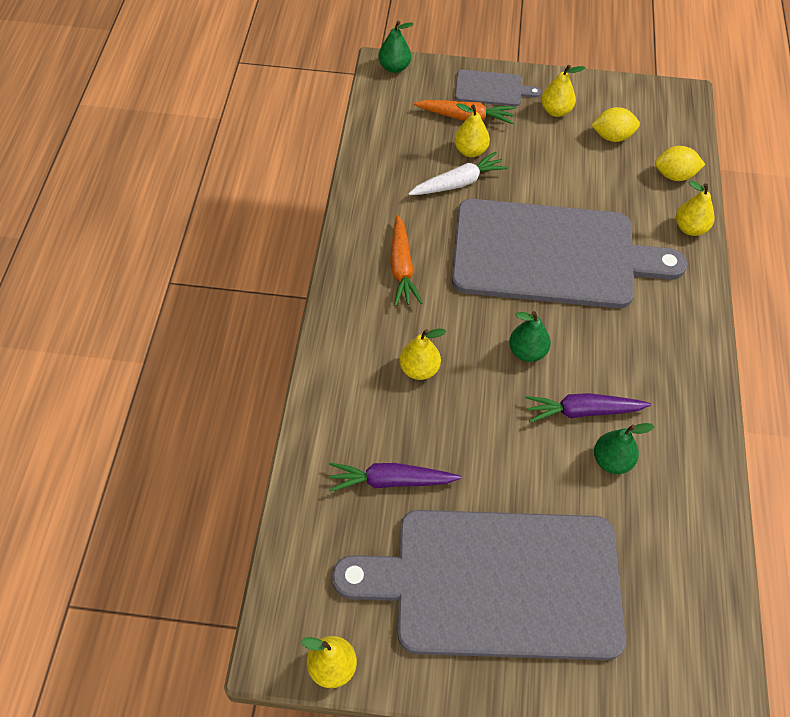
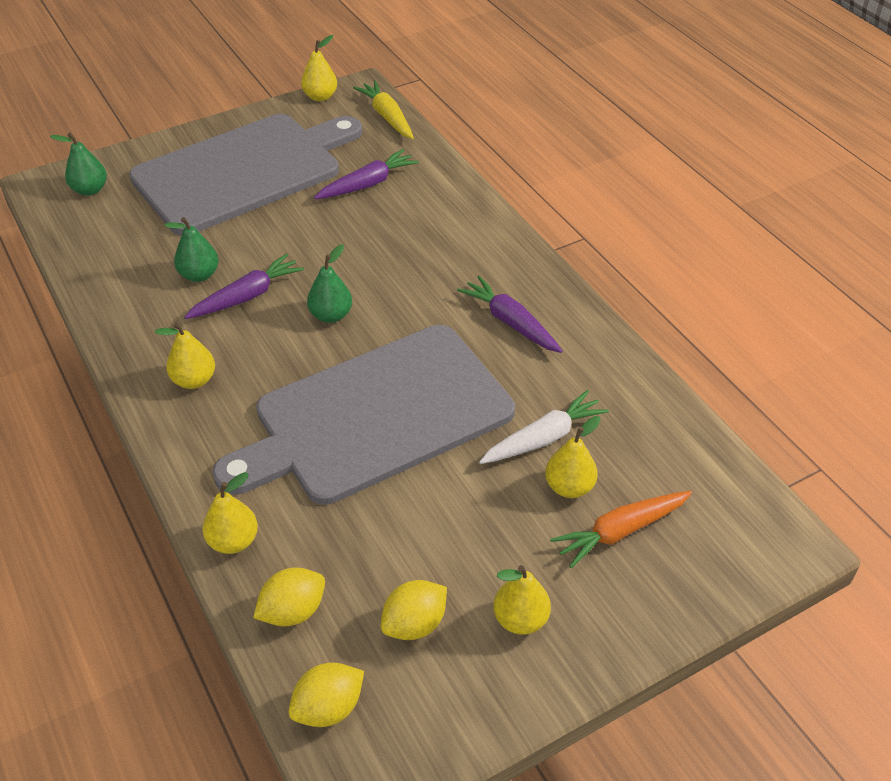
camera: 145 degrees right, 10 degrees down
(291, 574) = (387, 117): none -> yellow carrot
(394, 67) = (782, 551): green pear -> green pear (90, 190)
(402, 267) = (510, 322): orange carrot -> purple carrot
(419, 369) = (414, 256): yellow pear -> yellow pear (194, 380)
(458, 183) = (543, 438): white carrot -> white carrot turned 150 degrees counterclockwise
(491, 89) = (633, 600): grey cutting board -> none
(680, 127) = (328, 708): none -> yellow lemon

